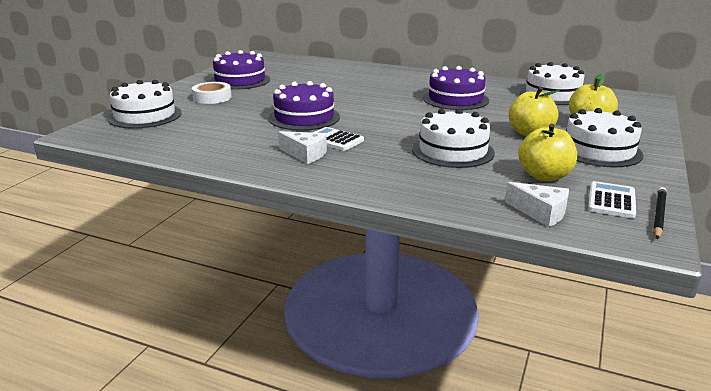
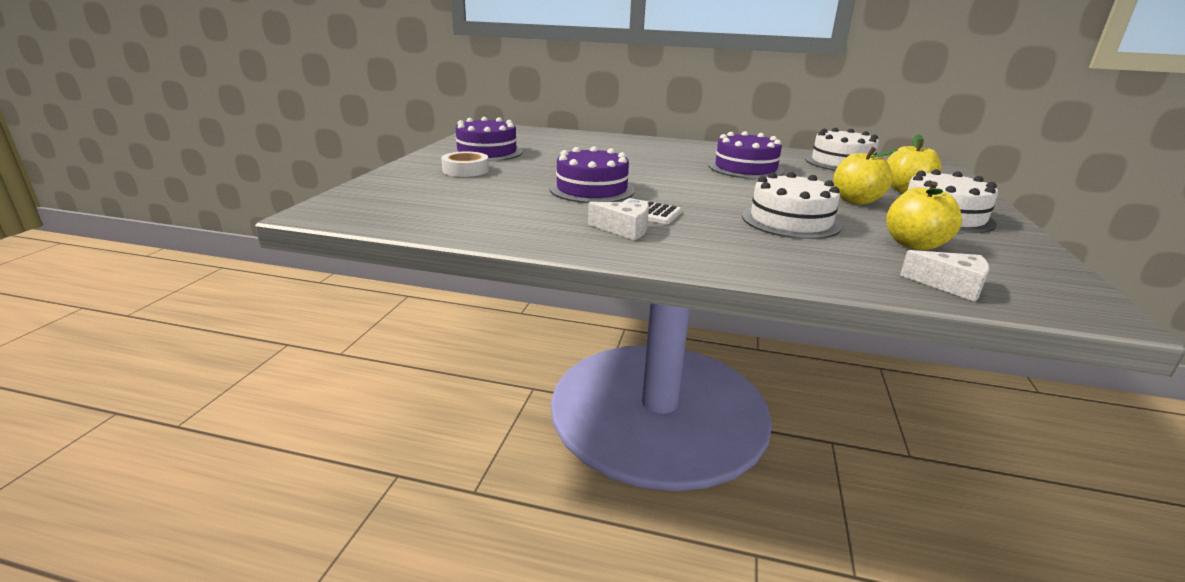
camera: 10 degrees left, 0 degrees up
(145, 116) = (393, 191): white cake -> none
(611, 201) = (1010, 269): white calculator -> none
(658, 215) = (1075, 282): black pencil -> none

